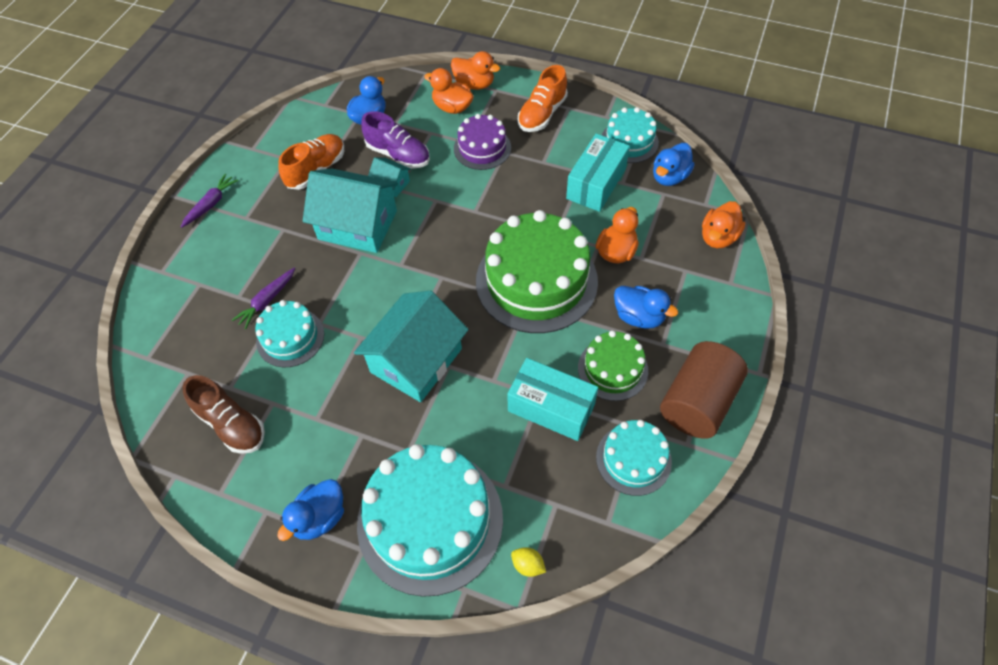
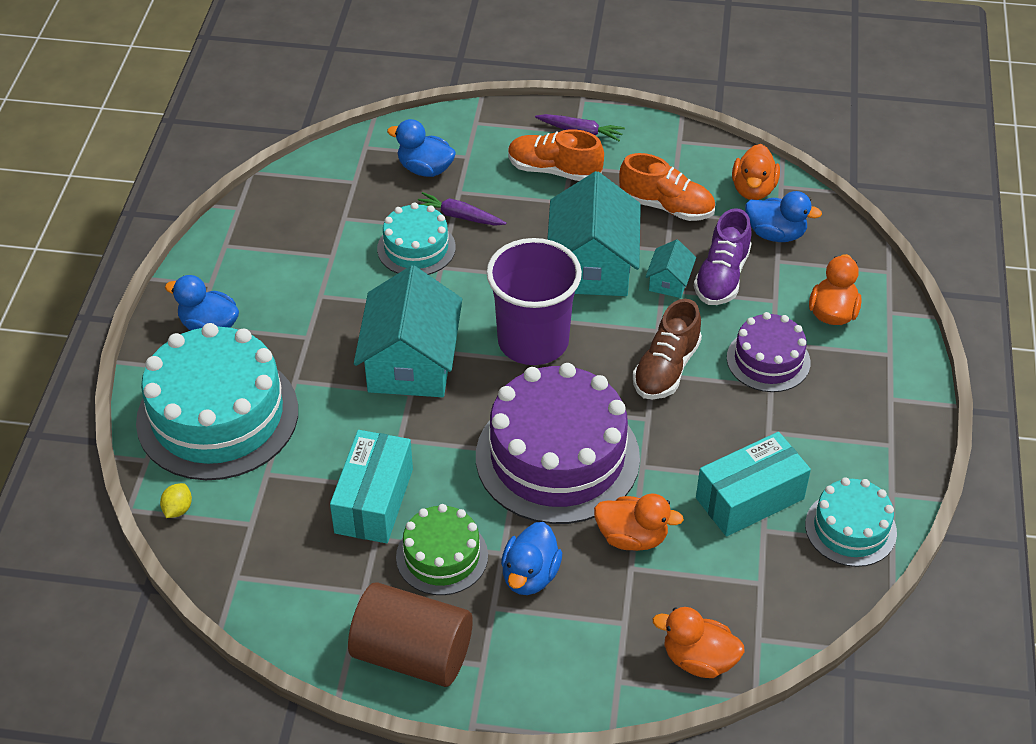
camera: 75 degrees right, 10 degrees down
(231, 424) = (301, 231): brown shoe -> brown shoe (666, 368)
(416, 360) = (411, 362): turquoise house -> turquoise house turned 75 degrees clockwise
(421, 275) = (533, 341): none -> purple cup
(474, 84) = (890, 328): orange duck -> orange duck (753, 189)
(536, 281) = (557, 457): green cake -> purple cake
(542, 114) = (863, 415): orange shoe -> orange shoe (554, 170)
(596, 184) = (749, 498): turquoise box -> turquoise box turned 45 degrees counterclockwise
(633, 459) = (319, 592): turquoise cake -> none
(669, 177) = (797, 587): blue duck -> blue duck (425, 169)

